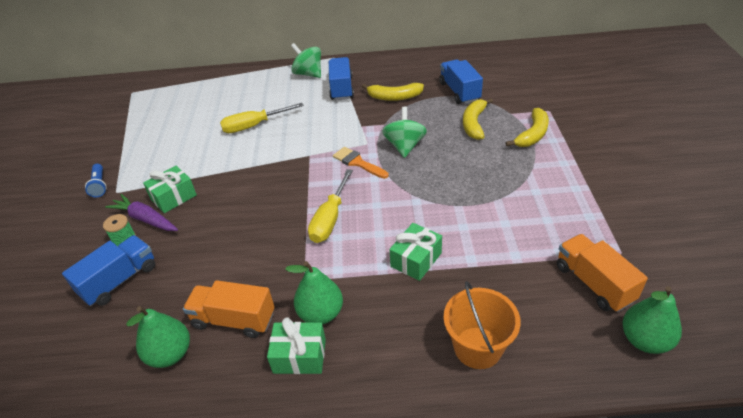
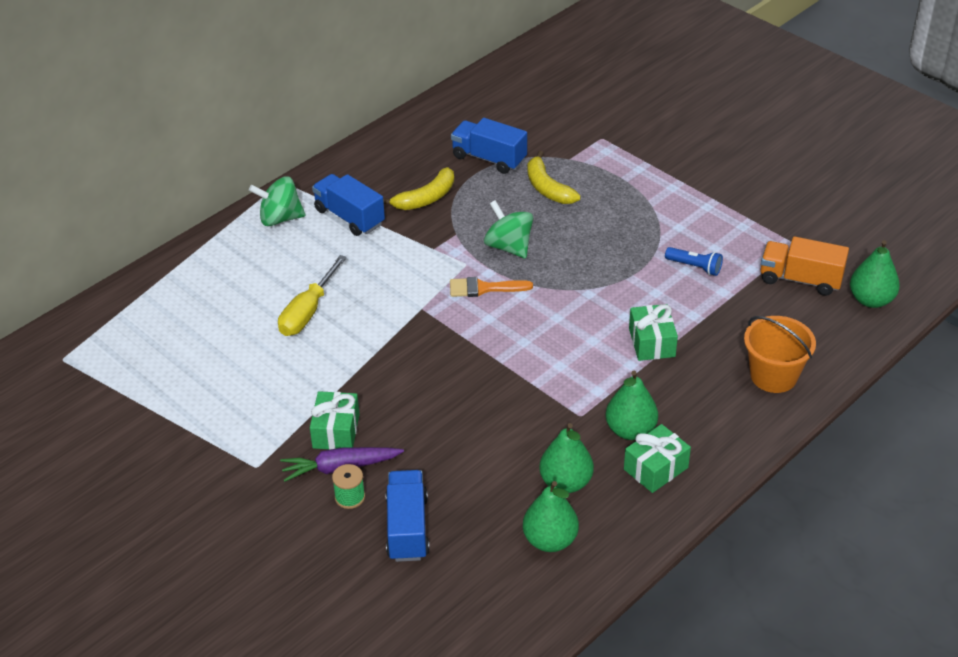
camera: 45 degrees left, 0 degrees up
(99, 185) = (222, 473): blue flashlight -> blue flashlight (695, 267)
(234, 320) = (565, 482): orange truck -> green pear
(330, 219) = (532, 355): yellow screwdriver -> none
(532, 134) = (615, 172): yellow banana -> none

